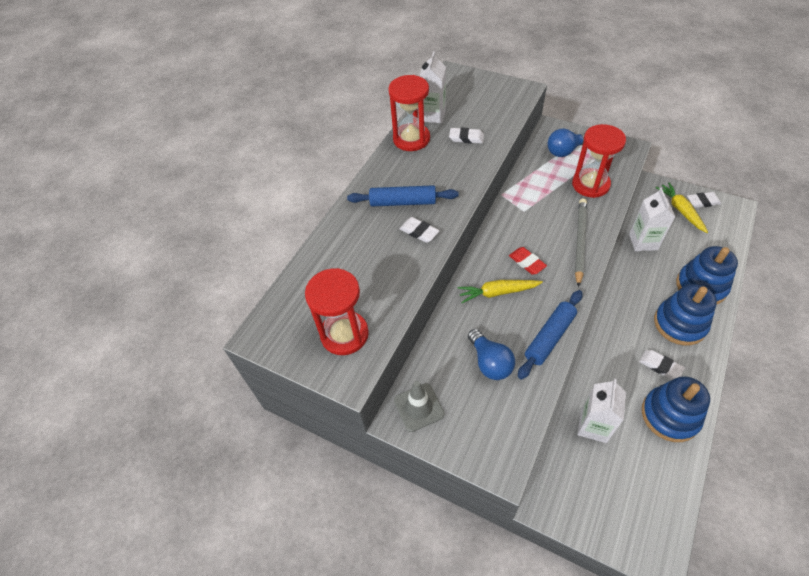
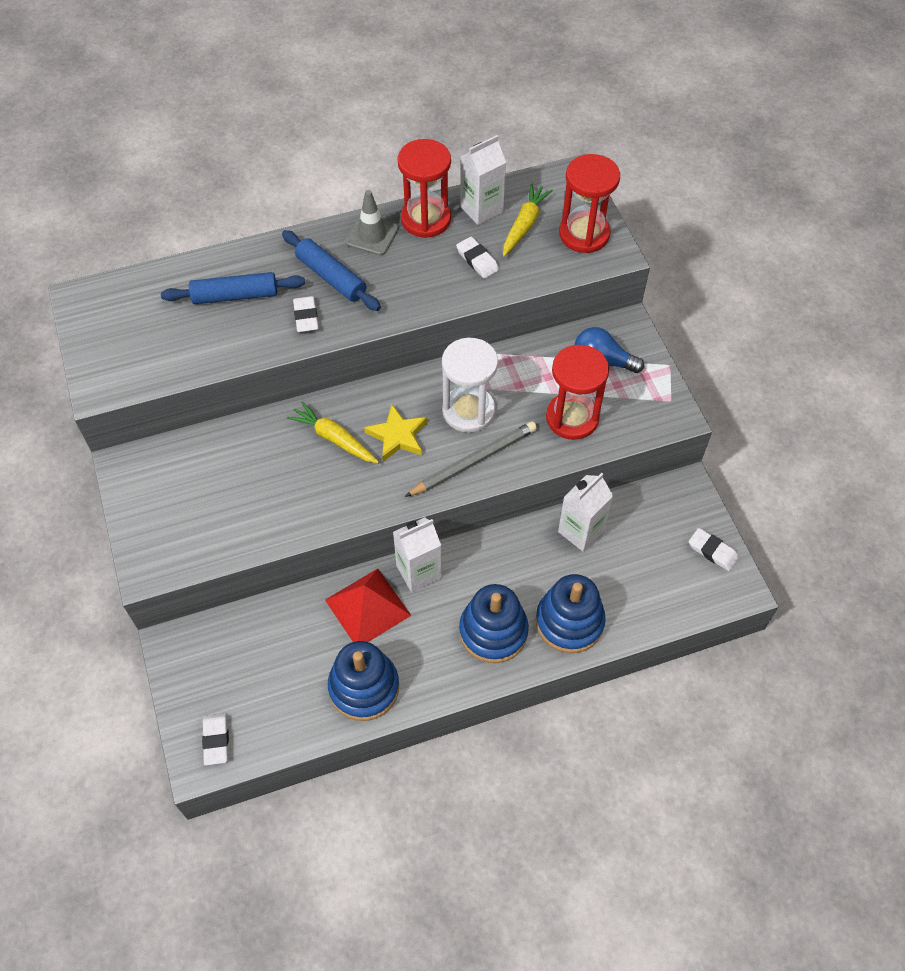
camera: 40 degrees right, 5 degrees up
(344, 334) = (138, 352): red hourglass -> red hourglass (584, 234)
(418, 407) = (149, 469): grey traffic cone -> grey traffic cone (372, 235)
(490, 362) = (246, 488): blue light bulb -> none
(527, 262) = (397, 436): red eraser -> yellow star
(541, 221) = (468, 411): none -> white hourglass
(549, 337) = (321, 515): blue rolling pin -> blue rolling pin (235, 296)
(593, 426) = (290, 631): white carton -> white carton (418, 571)
(610, 372) = (368, 607): none -> red pyramid
(660, 366) = (418, 645): white eraser -> white eraser (216, 740)
(680, 210) = (672, 537): yellow carrot -> yellow carrot (524, 225)

